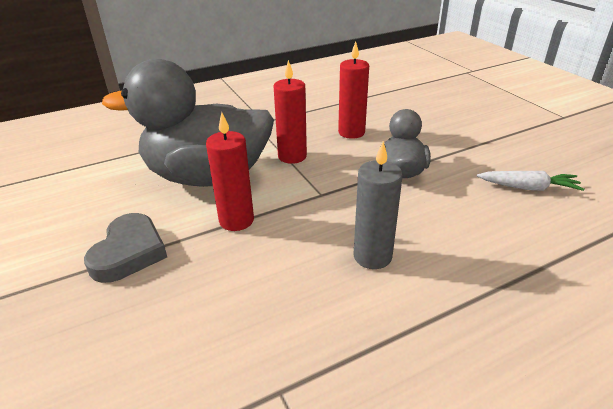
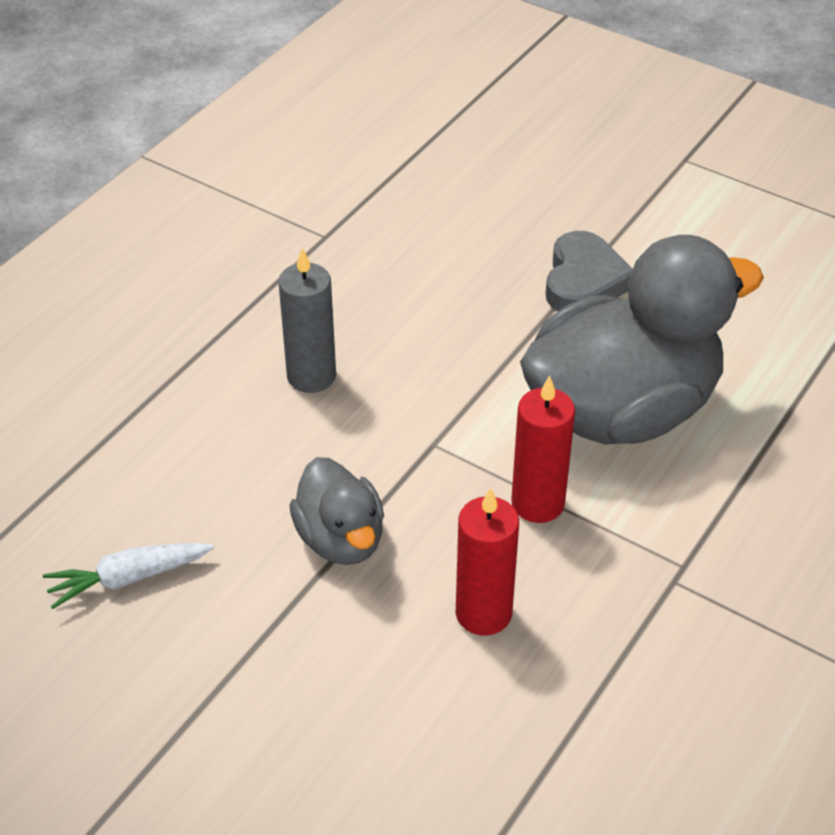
camera: 150 degrees right, 10 degrees up
(129, 252) = (584, 281): grey heart -> grey heart turned 150 degrees counterclockwise
(236, 220) = (508, 360): red candle -> none

